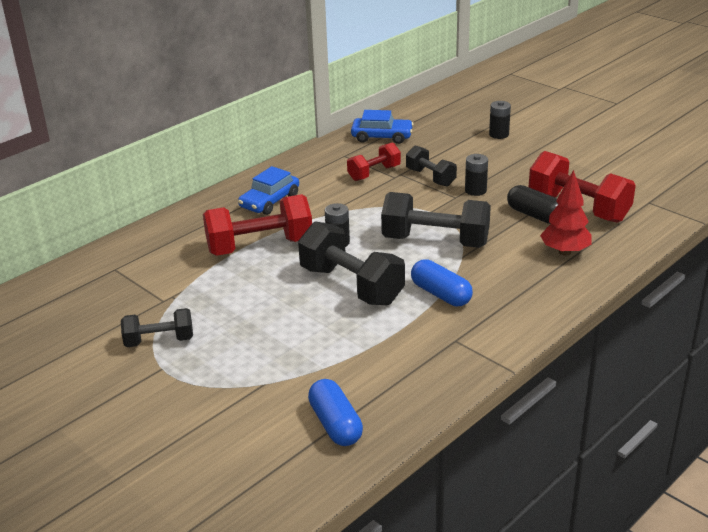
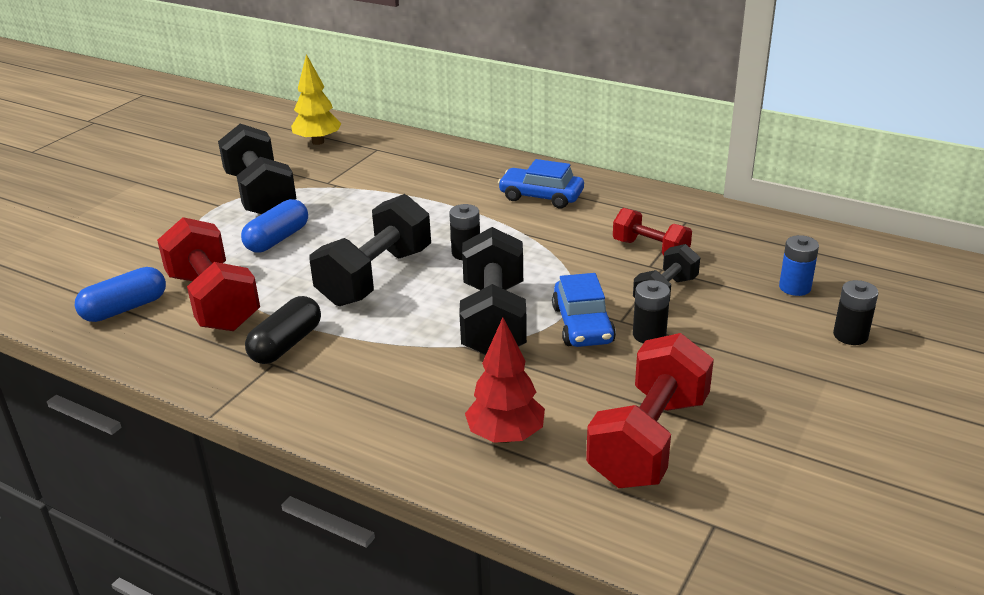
camera: 75 degrees right, 0 degrees up
(66, 302) = (318, 142): none -> yellow tree
(159, 341) = (260, 195): black dumbbell -> black dumbbell, size x1.72
(260, 246) = (441, 209): red dumbbell -> red dumbbell (213, 301)
(382, 137) = (759, 239): blue car -> blue car (582, 325)
(441, 294) = (369, 340): blue capsule -> blue capsule (277, 239)
(443, 138) = (795, 287): none -> blue battery
(535, 215) = (602, 397): black capsule -> black capsule (286, 344)

